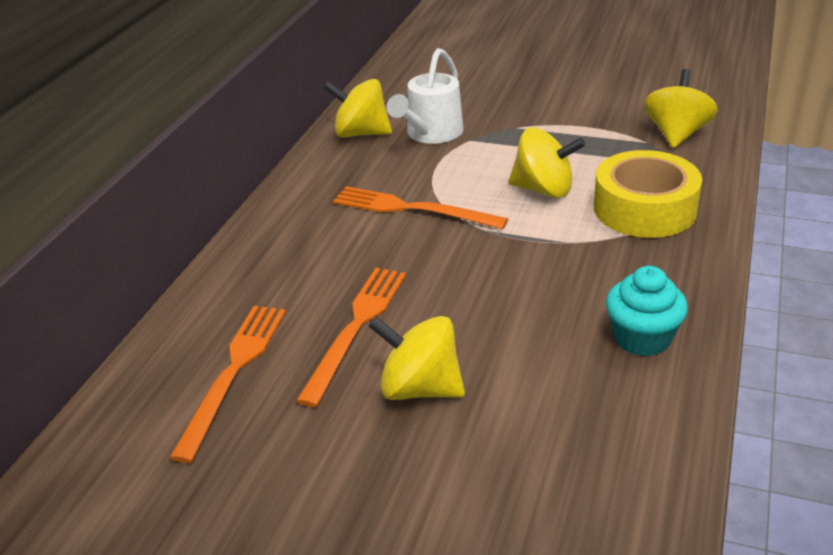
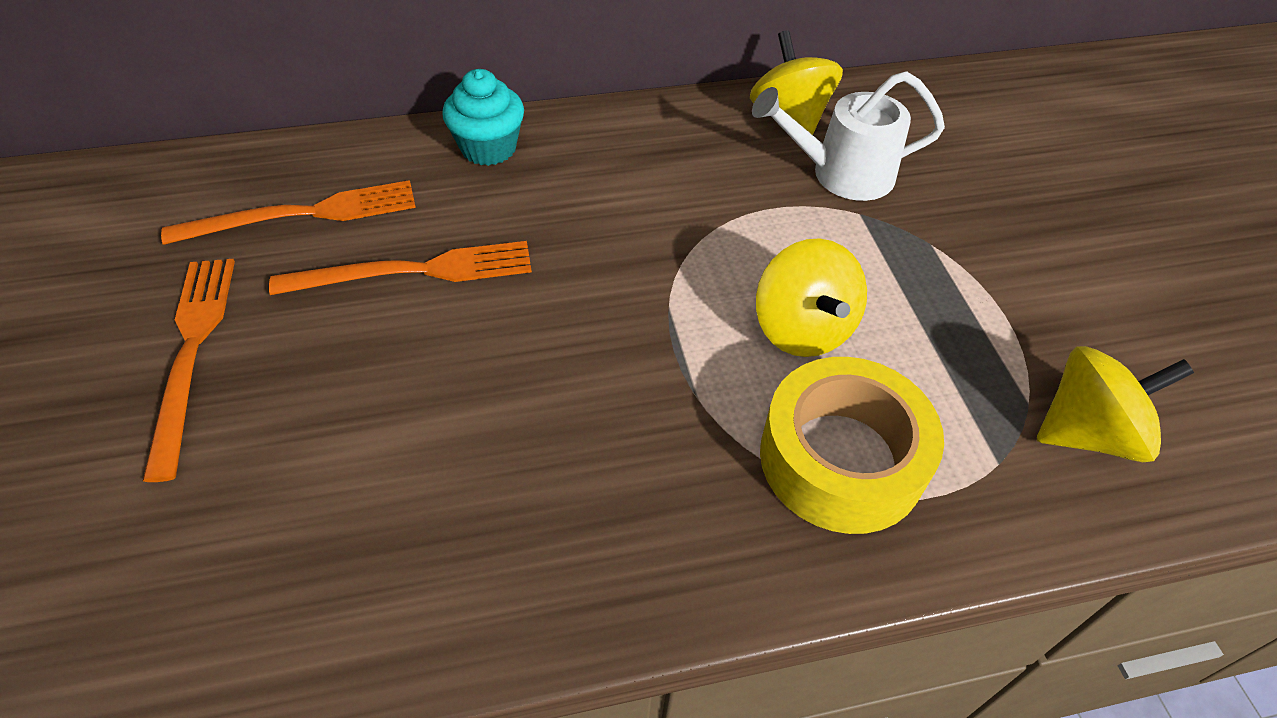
camera: 55 degrees right, 15 degrees up
(412, 209) = (665, 224): orange fork -> orange fork (192, 352)
(420, 388) = (334, 366): yellow spinning top -> none
(642, 338) = (527, 556): turquoise cupcake -> turquoise cupcake (488, 148)

